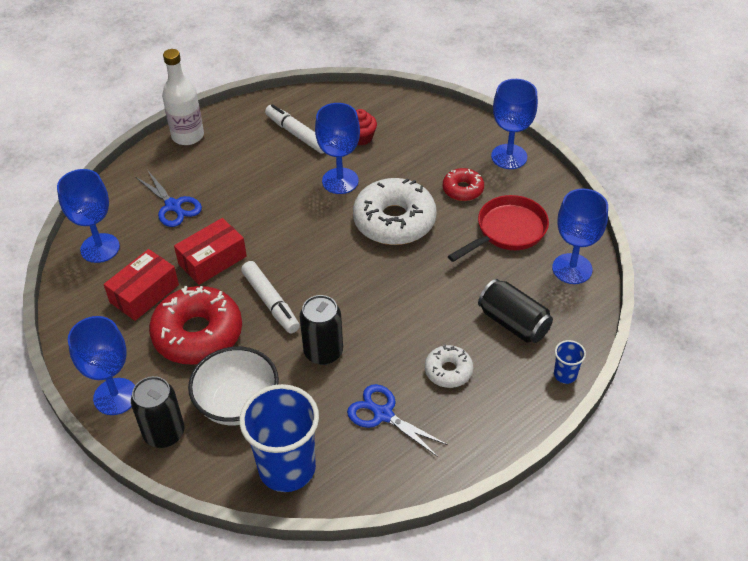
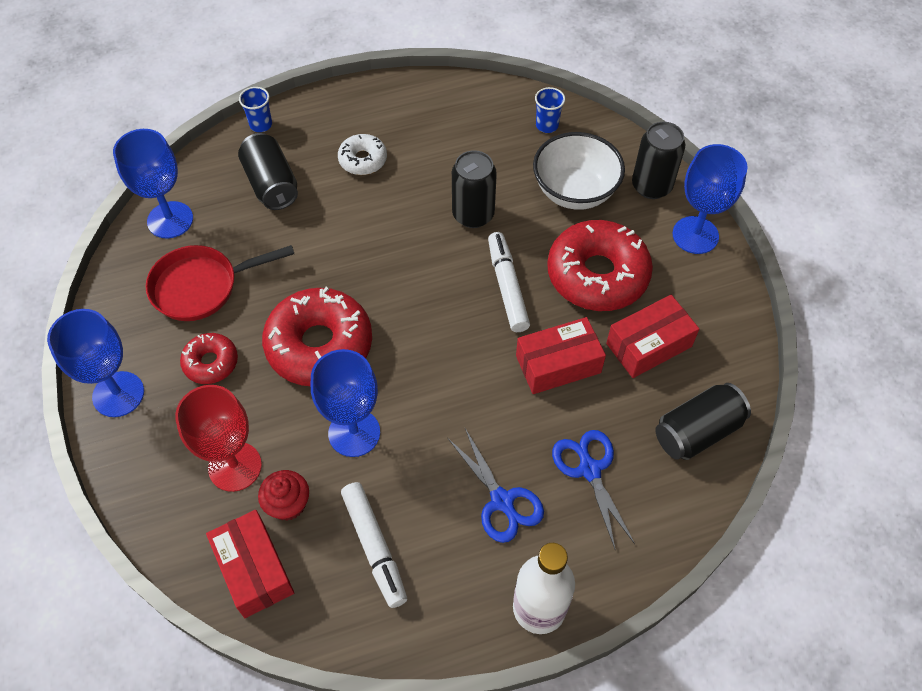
camera: 160 degrees left, 10 degrees up
(100, 248) = (697, 431): blue goblet -> black can
(287, 468) = (547, 125): blue cup -> blue cup, size x0.43
(361, 107) = (254, 569): none -> red box
(382, 414) = (443, 142): blue scissors -> blue scissors (502, 501)
(394, 221) = (319, 345): white donut -> red donut
(405, 144) = (235, 466): none -> red goblet

